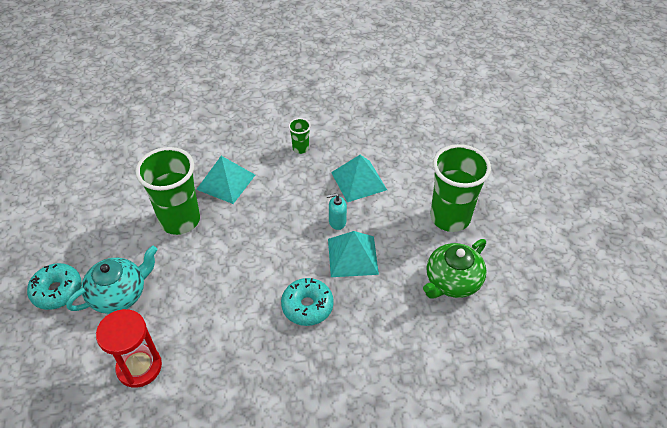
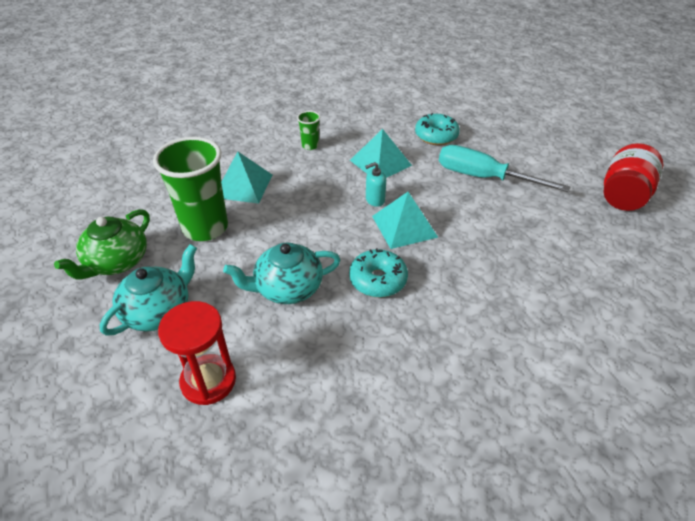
camera: 15 degrees left, 5 degrees down
(57, 291) = (79, 323): turquoise donut -> turquoise donut (436, 136)
(228, 296) = (287, 288): none -> turquoise teapot
(450, 218) = (483, 177): green cup -> turquoise screwdriver
(452, 281) = (513, 229): green teapot -> green teapot (116, 262)
(580, 267) = (623, 195): none -> red jar

